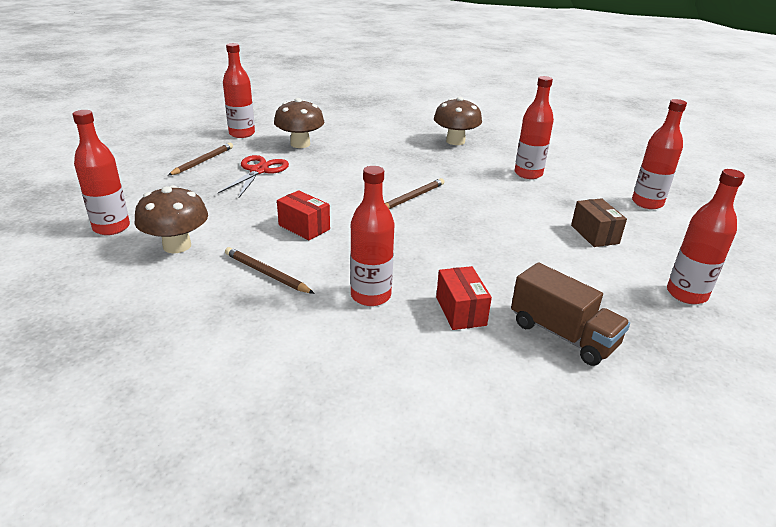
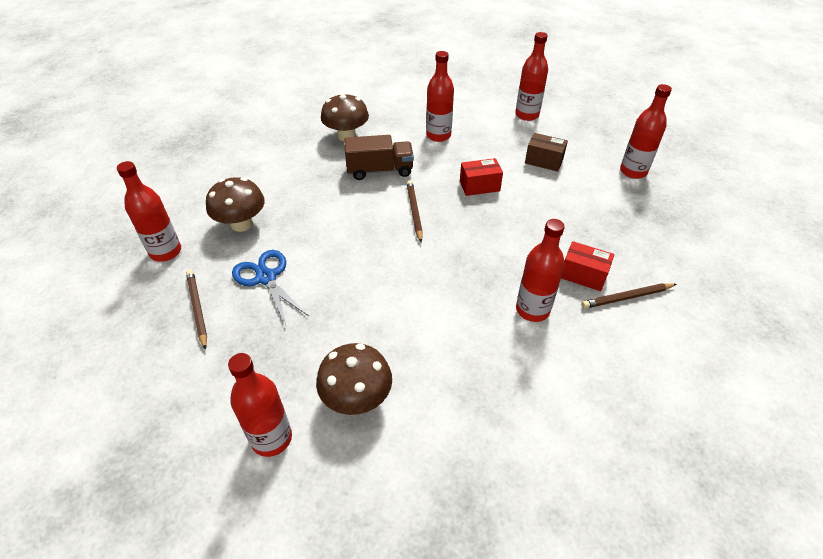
camera: 50 degrees left, 15 degrees up
(258, 171) = (266, 278): red scissors -> blue scissors
(266, 273) = (455, 355): brown pencil -> brown pencil (626, 297)
(304, 227) = (402, 298): red box -> red box (479, 186)
(562, 335) = (637, 246): brown truck -> brown truck (379, 170)

